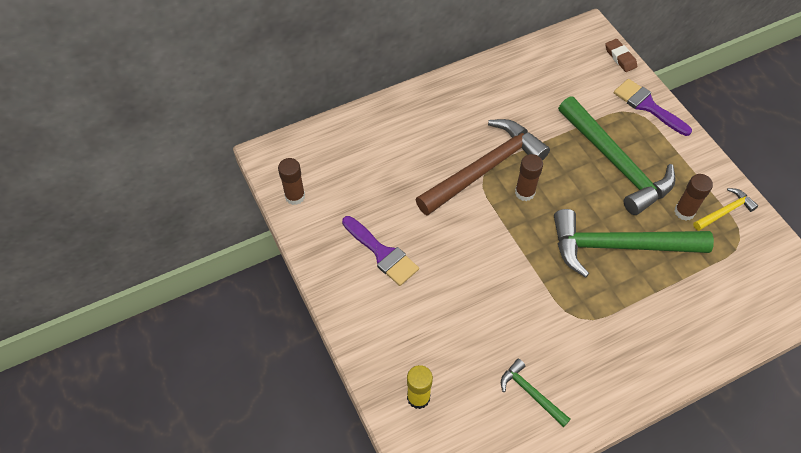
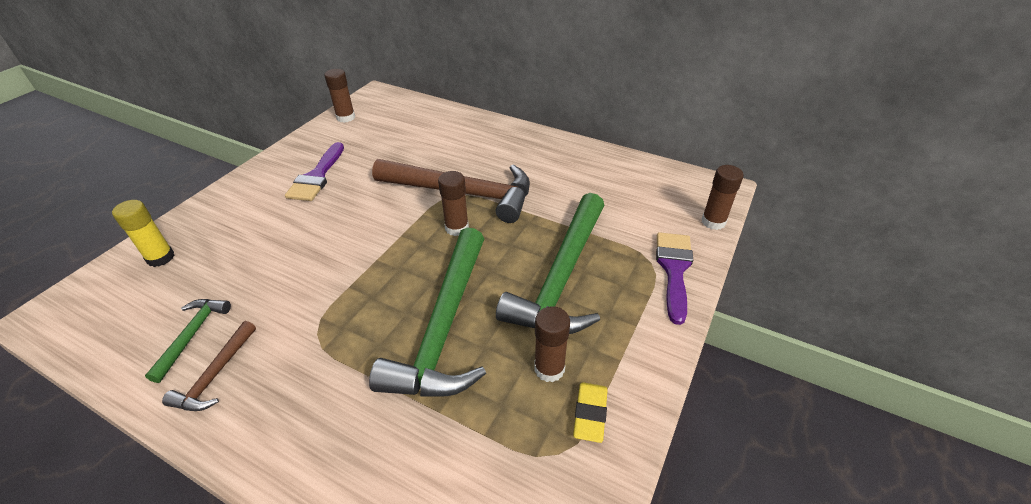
camera: 55 degrees right, 15 degrees down
(580, 387) = (215, 375): none -> brown hammer
(618, 246) = (444, 327): green hammer -> green hammer turned 135 degrees counterclockwise
(620, 57) = (713, 222): brown eraser -> brown glue stick
(725, 211) = (590, 414): yellow hammer -> yellow eraser

